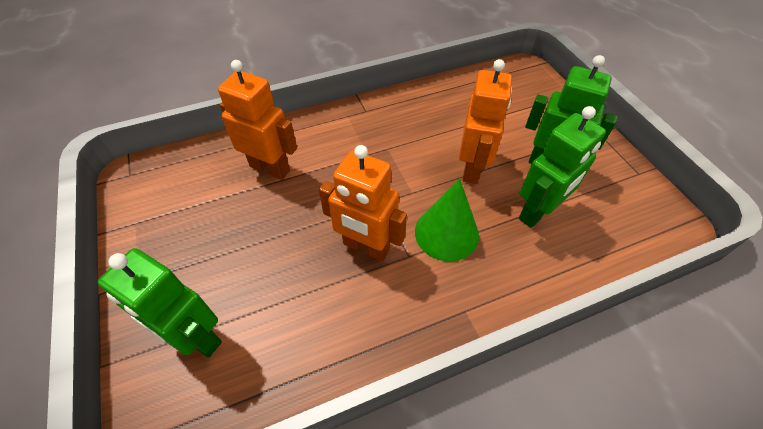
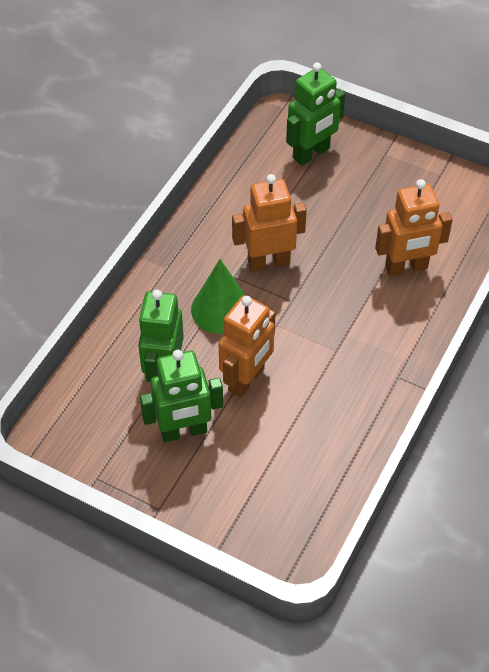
camera: 140 degrees right, 0 degrees up
(196, 337) = (311, 154): green robot -> green robot turned 150 degrees clockwise
(472, 168) = (247, 380): orange robot -> orange robot turned 120 degrees counterclockwise

